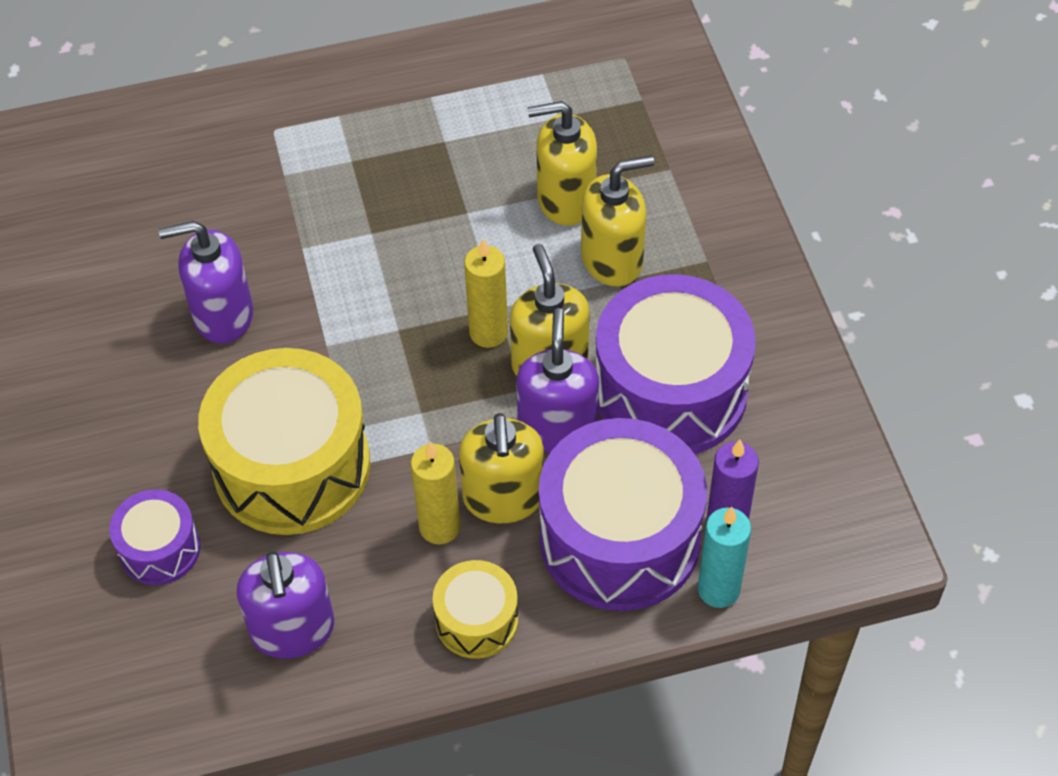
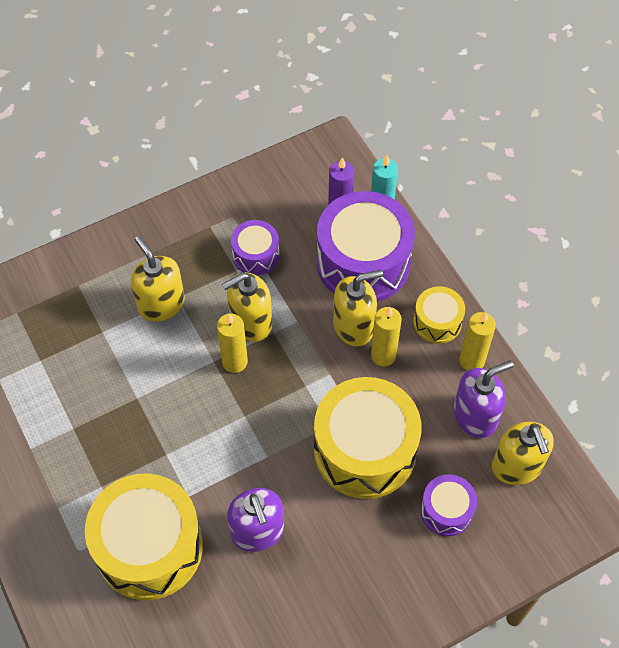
camera: 105 degrees left, 5 degrees up
(249, 199) = (149, 547): none -> yellow drum
(391, 653) = (472, 360): none -> yellow candle
(557, 428) = (297, 308): purple soap dispenser -> none
(565, 200) = (115, 341): yellow soap dispenser -> yellow soap dispenser (517, 466)
(670, 391) = (256, 255): purple drum -> purple drum, size x0.50

